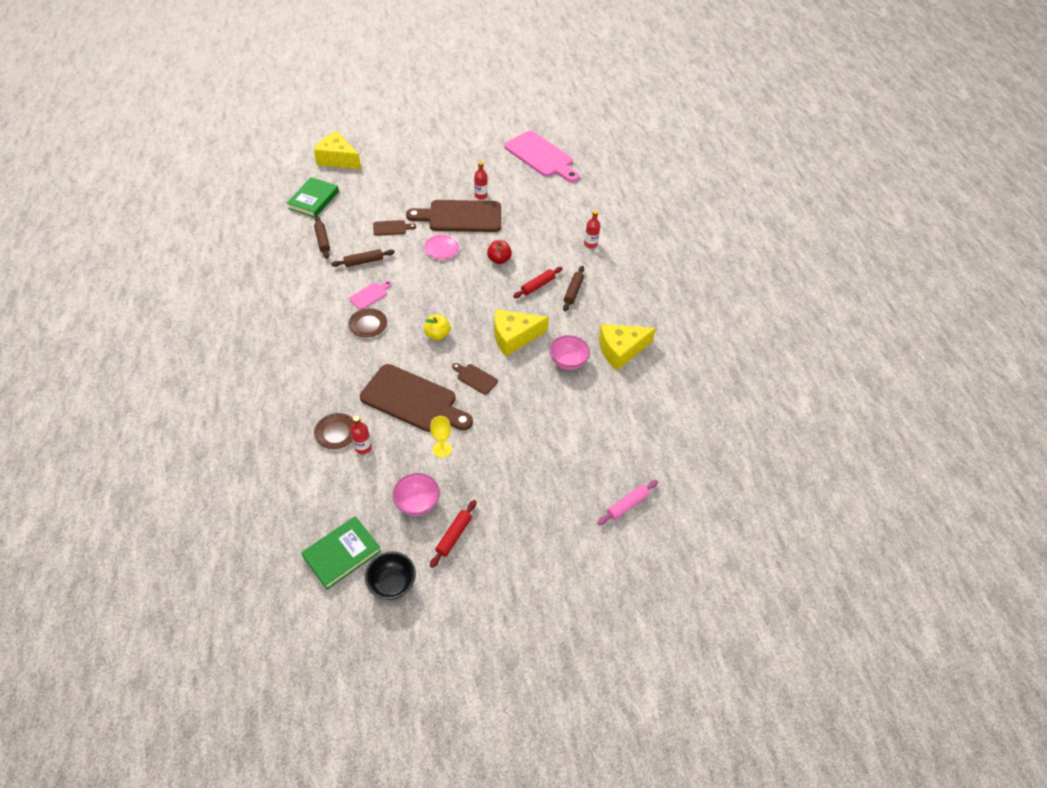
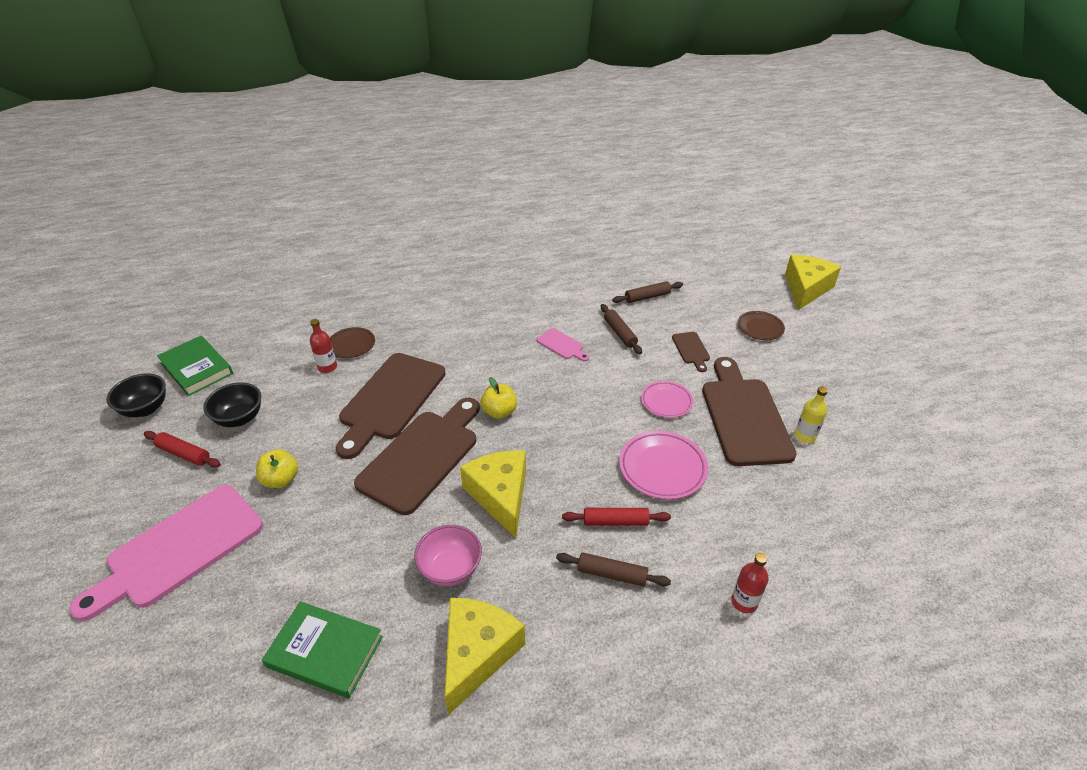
camera: 90 degrees right, 10 degrees down
(313, 200) = (717, 281): green book -> green book (325, 651)
(368, 324) = (512, 349): brown plate -> brown plate (760, 328)
(417, 503) = (239, 418): pink bowl -> black bowl
(442, 449) = (310, 433): yellow goblet -> none
(475, 378) = (422, 456): brown cutting board -> brown cutting board, size x2.28
(480, 196) = (805, 436): red bottle -> yellow bottle
(489, 462) = (281, 480): none -> yellow apple
(499, 260) = (662, 468): red apple -> pink plate
(538, 285) = (615, 522): red rolling pin -> red rolling pin turned 45 degrees counterclockwise
(541, 156) = (963, 514): pink cutting board -> pink cutting board (179, 549)
(621, 350) = (477, 653): yellow cheese -> yellow cheese turned 45 degrees clockwise
(627, 505) = (158, 656): pink rolling pin -> none

